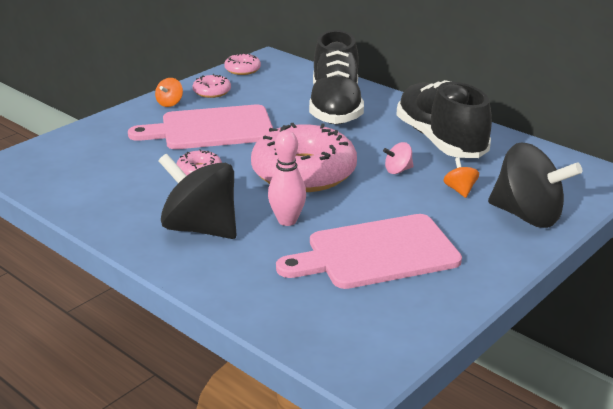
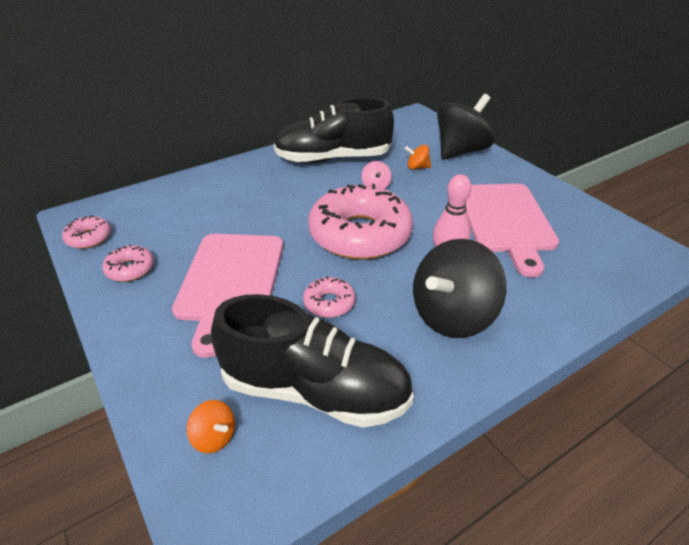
camera: 75 degrees left, 10 degrees up
(170, 103) = (134, 308): orange spinning top -> orange spinning top (214, 437)
(335, 108) = (237, 195): black shoe -> black shoe (315, 390)

